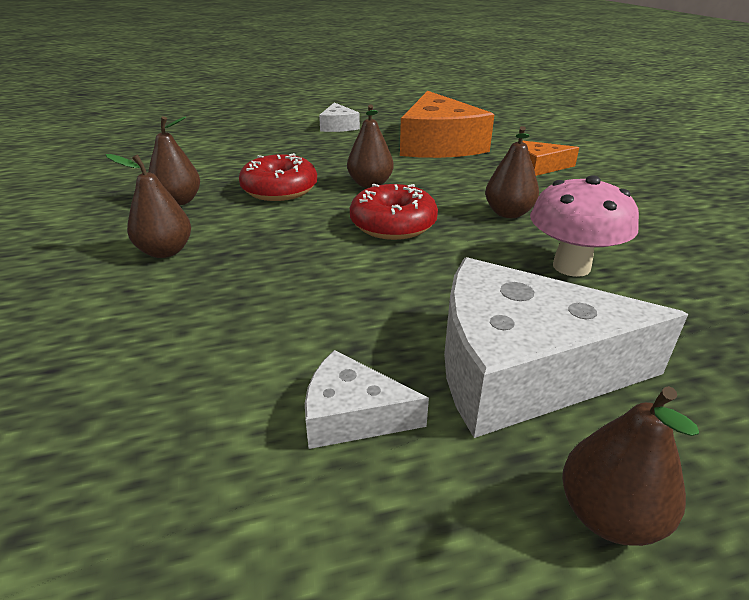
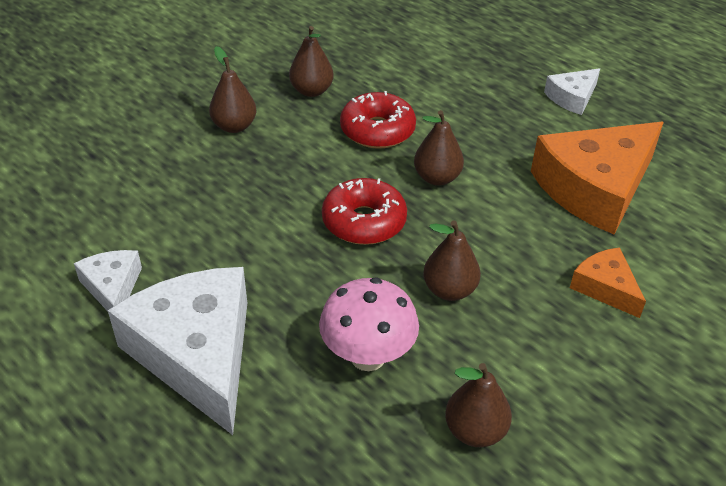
camera: 60 degrees right, 10 degrees up
(609, 515) = (82, 419): brown pear -> brown pear (475, 431)

